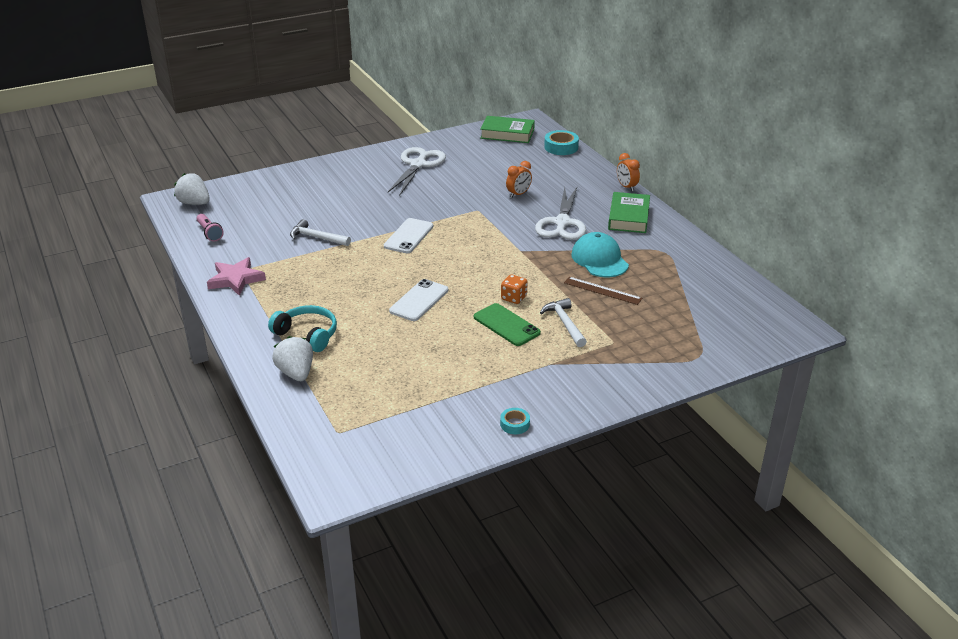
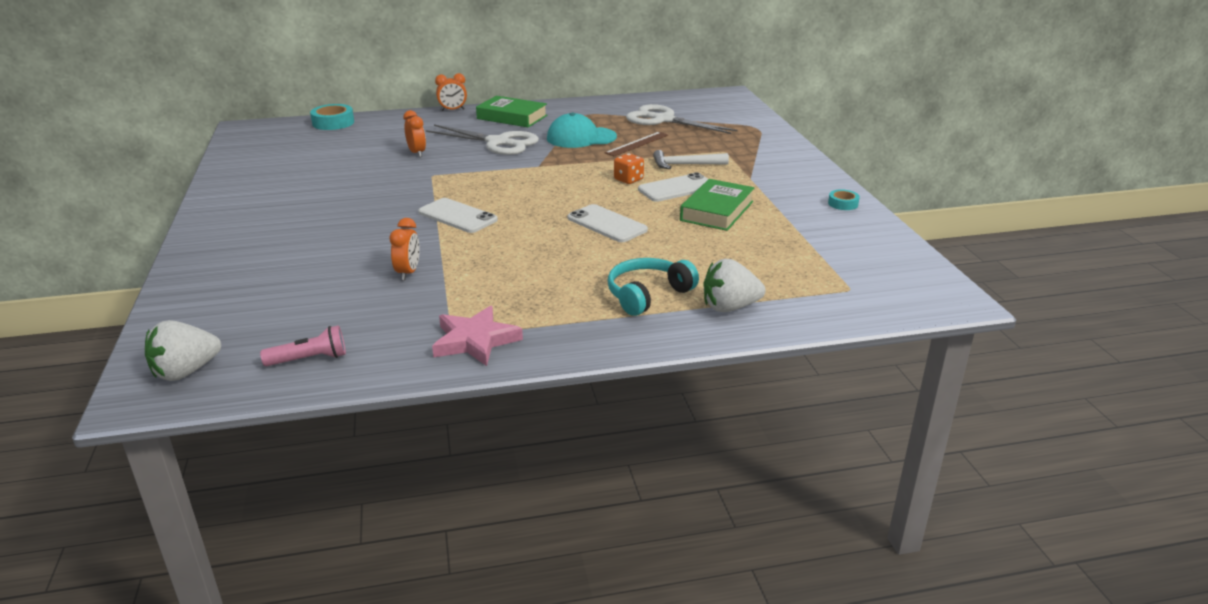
camera: 75 degrees left, 5 degrees down
(317, 238) = (408, 273): white hammer -> orange clock
(418, 165) = (279, 194): white scissors -> white scissors (663, 120)
(506, 325) = (677, 188): green phone -> white phone
(507, 134) = (264, 141): green book -> green book (717, 211)

